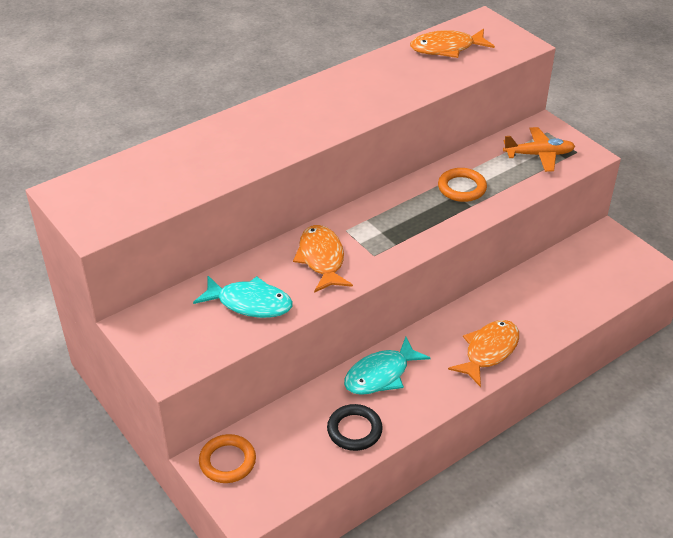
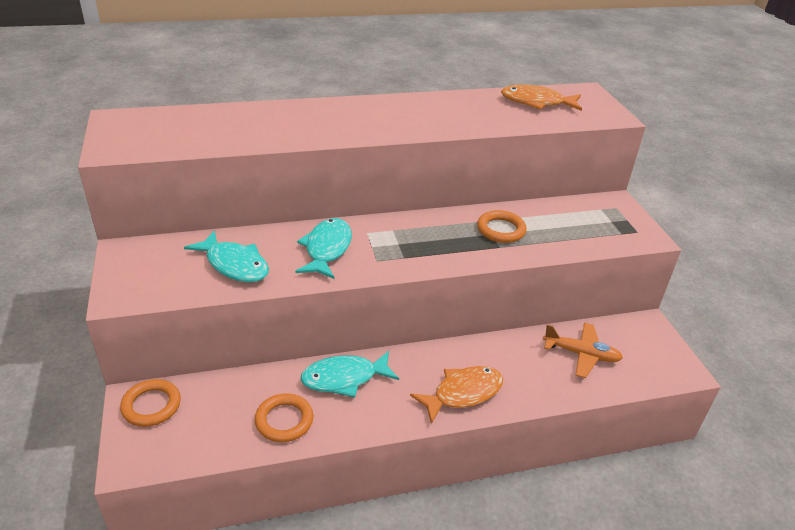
camera: 20 degrees right, 5 degrees down
(322, 259) = (327, 249): orange fish -> turquoise fish
(354, 430) = (284, 420): black ring -> orange ring
(539, 155) = (596, 224): orange plane -> orange plane (581, 354)

